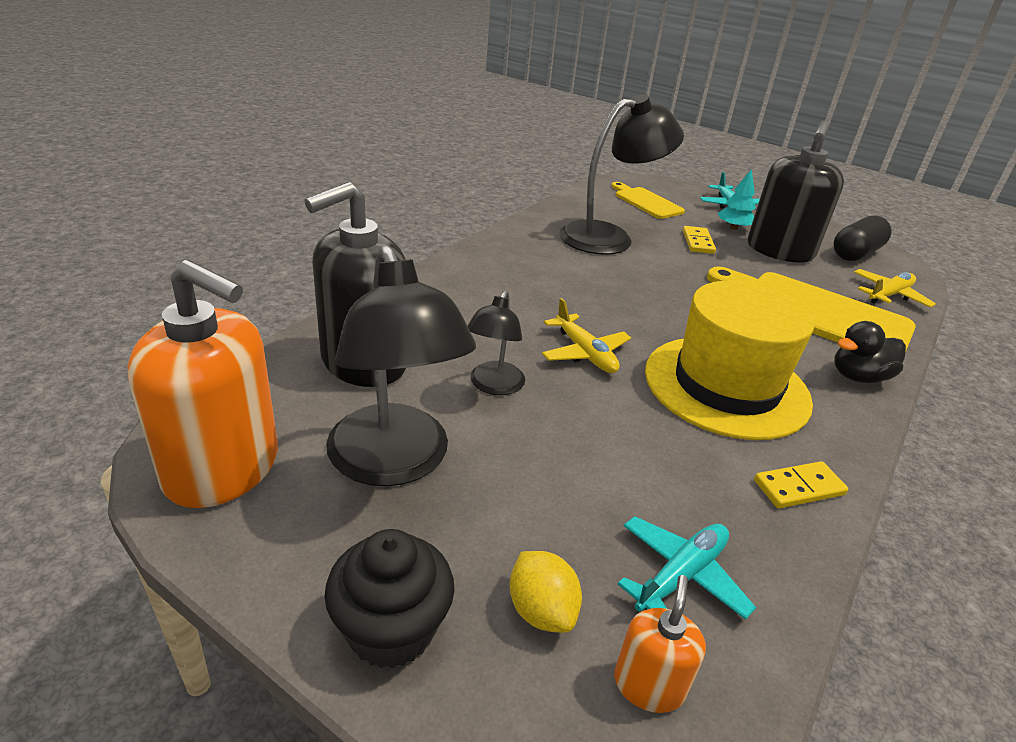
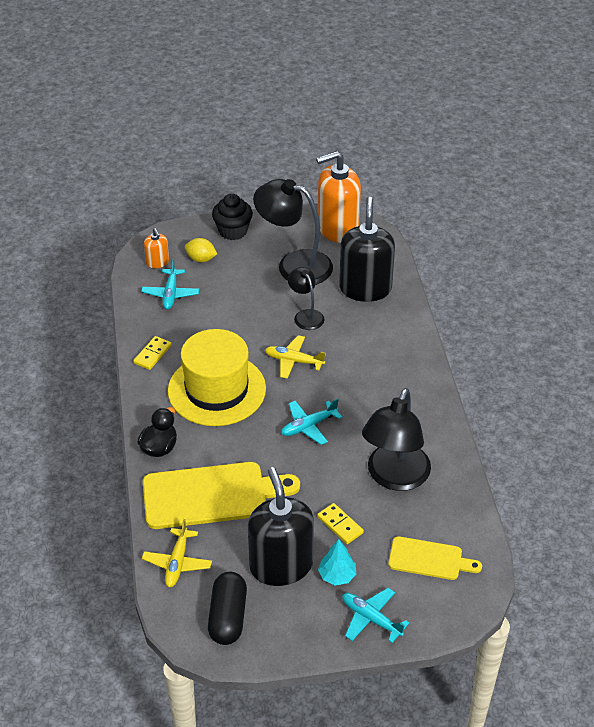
camera: 140 degrees right, 10 degrees up
(645, 299) = (308, 426): none -> turquoise plane

